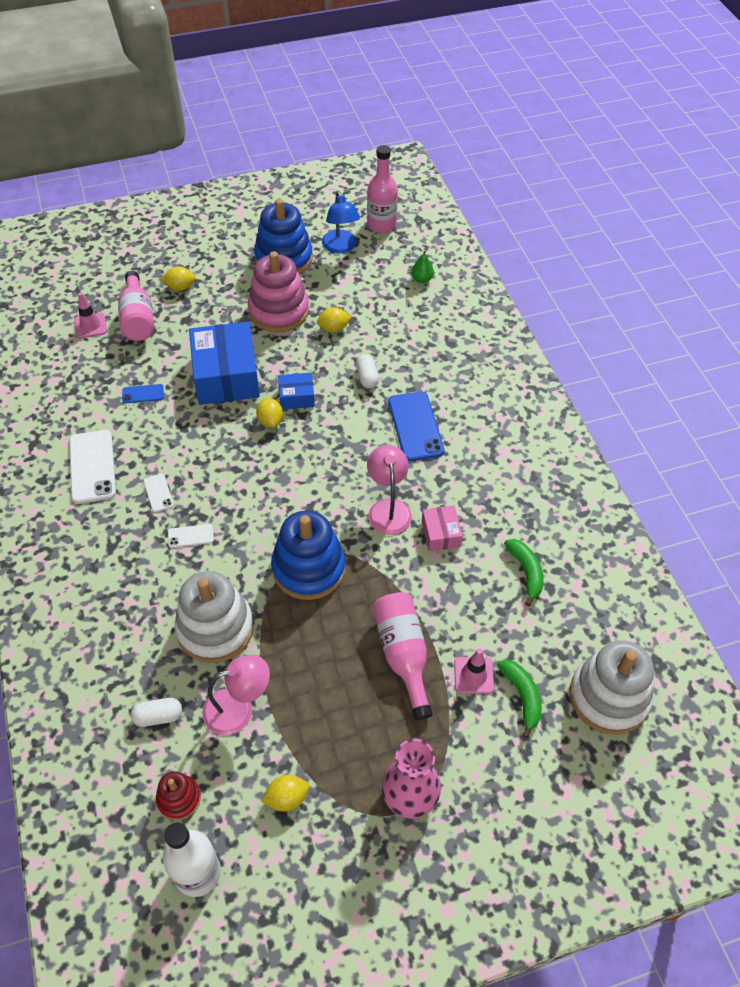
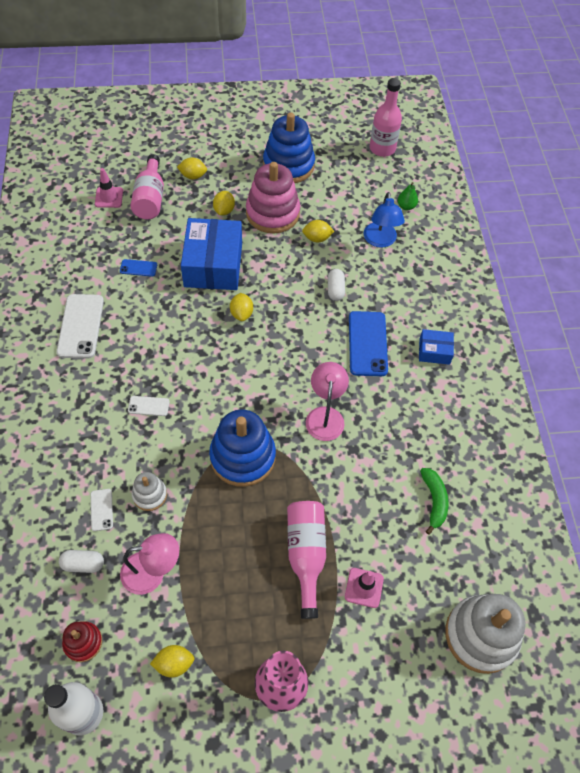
camera: 10 degrees right, 5 degrees up
(158, 493) = (130, 361): white phone -> white phone (101, 510)
(215, 628) = (150, 495): white stacking toy -> white stacking toy, size x0.51
(224, 317) = (224, 210): none -> yellow lemon
(296, 397) = (269, 296): blue box -> blue box (434, 351)
(341, 247) = (341, 163): blue lamp -> blue lamp (380, 241)
(441, 533) = (366, 449): pink box -> none
(522, 697) = (402, 617): green banana -> none

